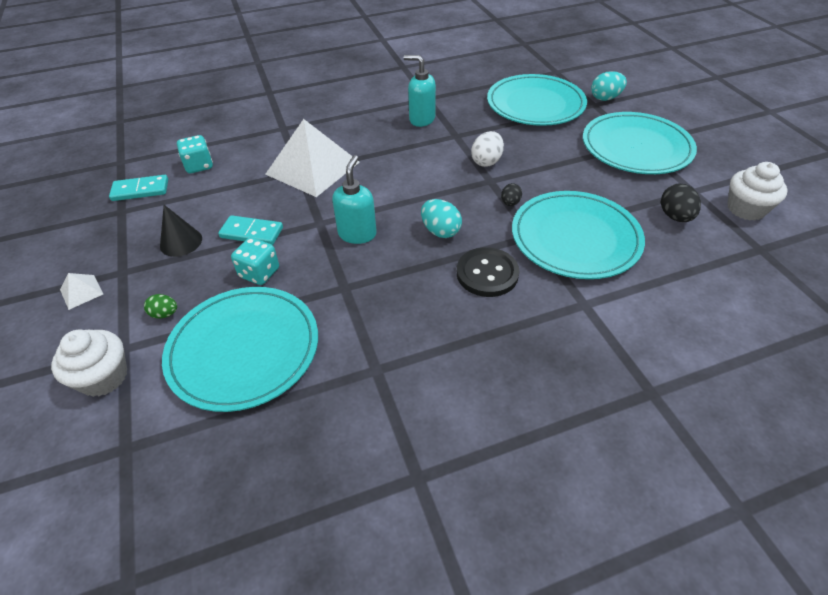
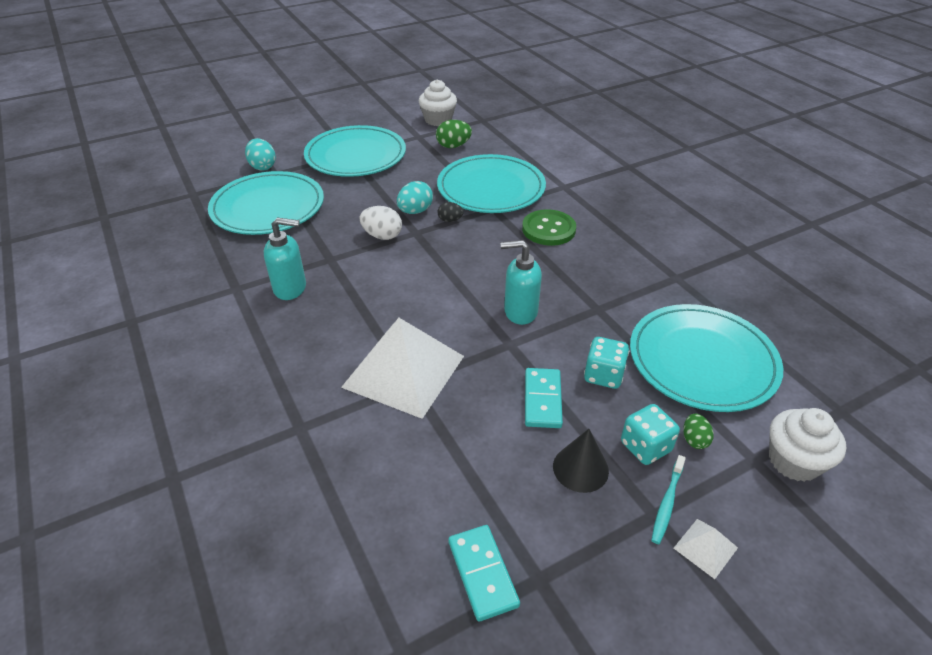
camera: 100 degrees left, 5 degrees down
(125, 281) = (667, 503): none -> turquoise toothbrush
(199, 166) = (408, 510): turquoise dice -> turquoise dice (645, 447)
(421, 119) = (290, 288): turquoise soap dispenser -> turquoise soap dispenser turned 105 degrees counterclockwise
(440, 231) = (501, 258): turquoise egg -> turquoise egg (415, 211)
(487, 273) = (548, 229): black button -> green button
(675, 217) = (453, 146): black egg -> green egg

